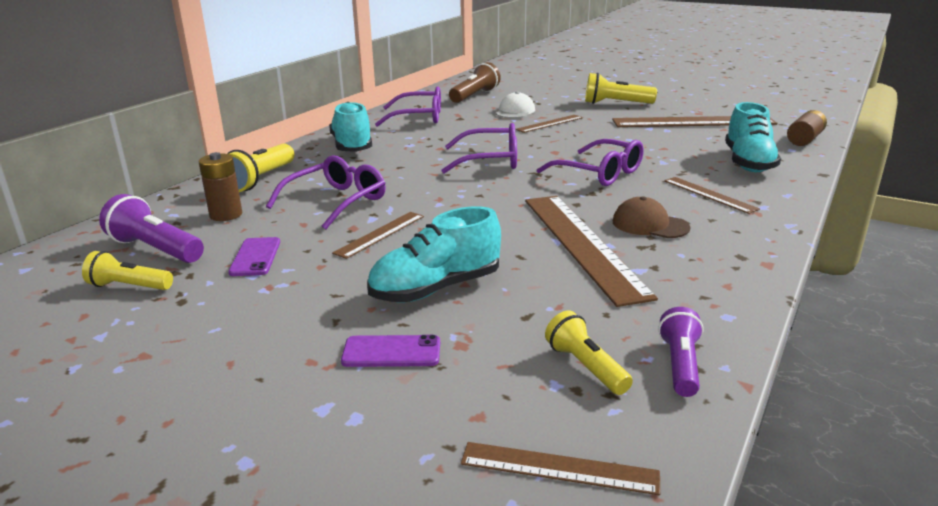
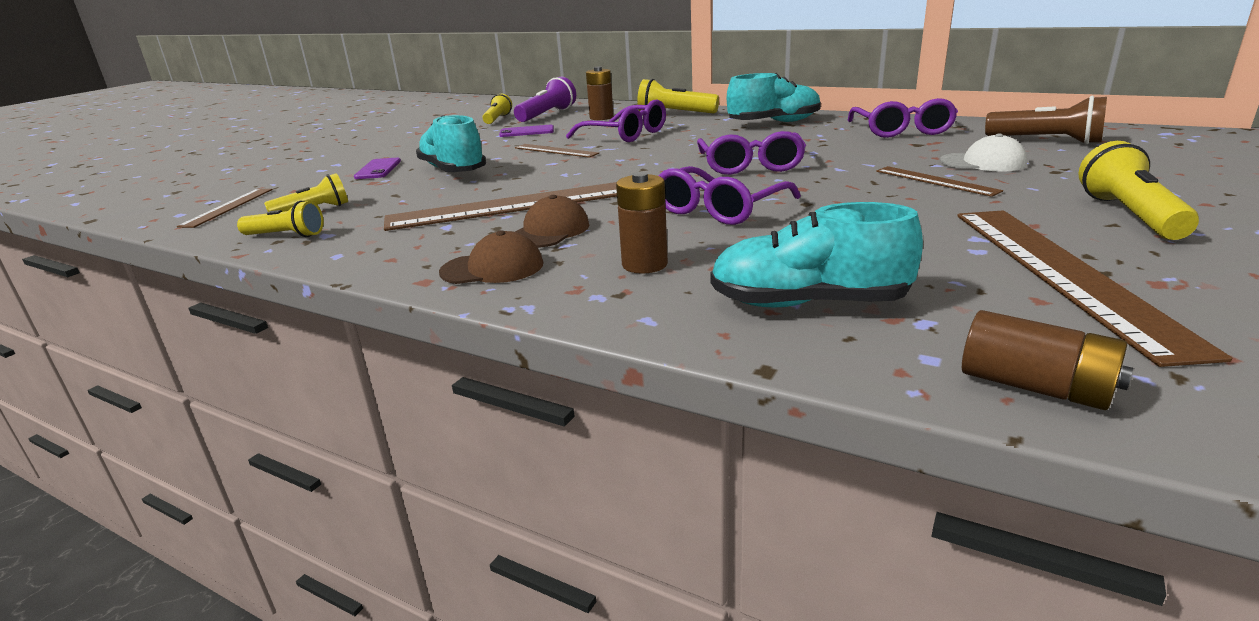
camera: 90 degrees right, 0 degrees up
(680, 365) = (286, 235): purple flashlight -> yellow flashlight
(709, 195) = (644, 264): brown ruler -> brown battery
(732, 240) = (492, 268): none -> brown cap

